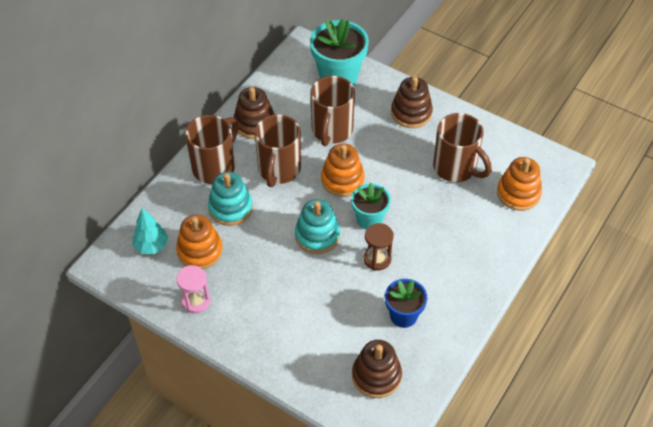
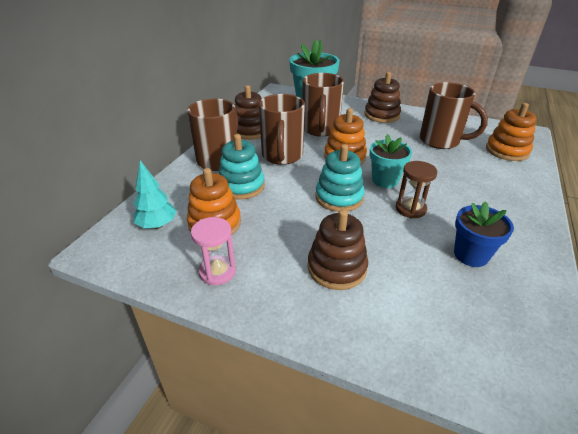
camera: 10 degrees left, 15 degrees down
(376, 376) = (482, 326): brown stacking toy -> brown stacking toy (336, 268)

